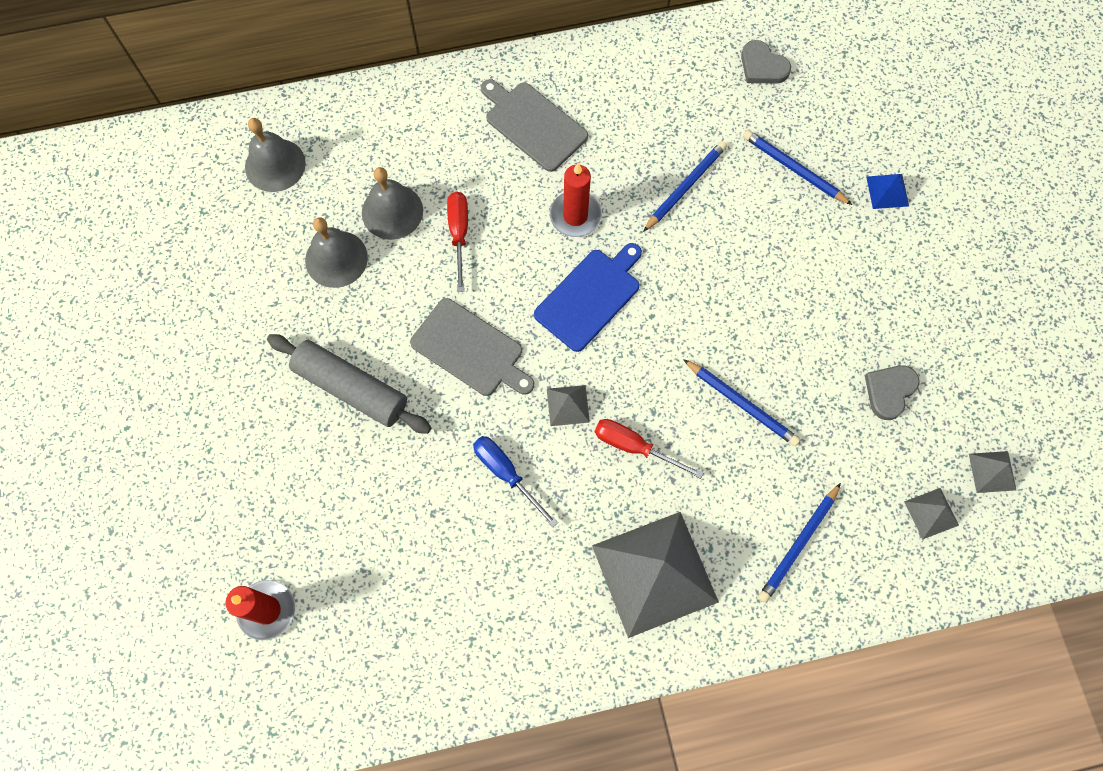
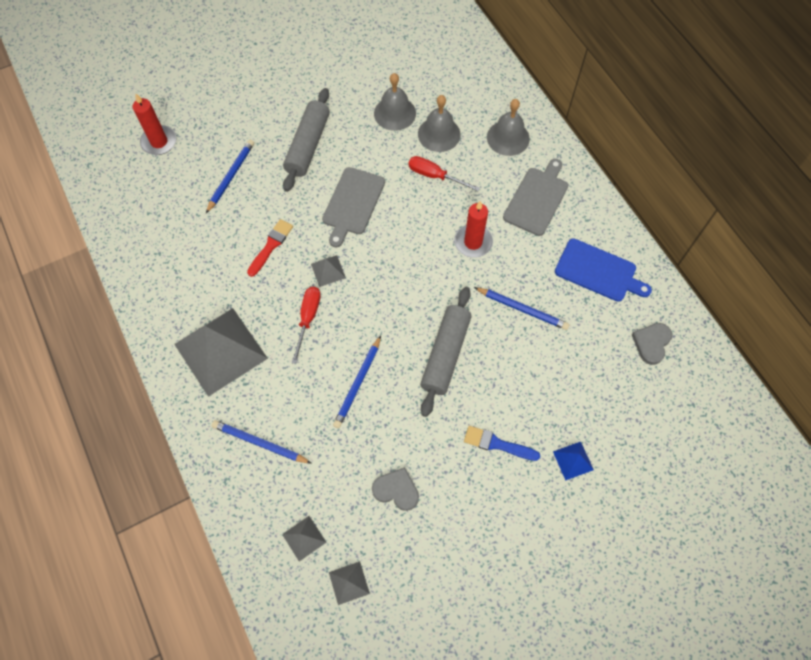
camera: 75 degrees right, 5 degrees down
(275, 165) = (450, 63): grey bell -> grey bell (508, 138)
(459, 234) = (435, 176): red screwdriver -> red screwdriver turned 135 degrees counterclockwise
(506, 474) = (271, 246): blue screwdriver -> red brush
(590, 297) = (412, 266): blue cutting board -> blue cutting board (598, 271)
(725, 290) = (445, 354): none -> grey rolling pin
(794, 169) = (566, 384): blue pencil -> blue pencil (231, 176)
(853, 264) = (497, 444): none -> blue brush

